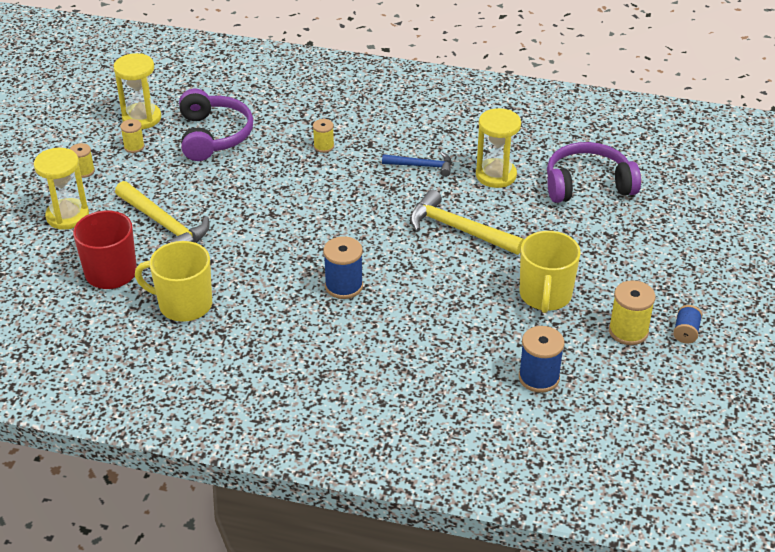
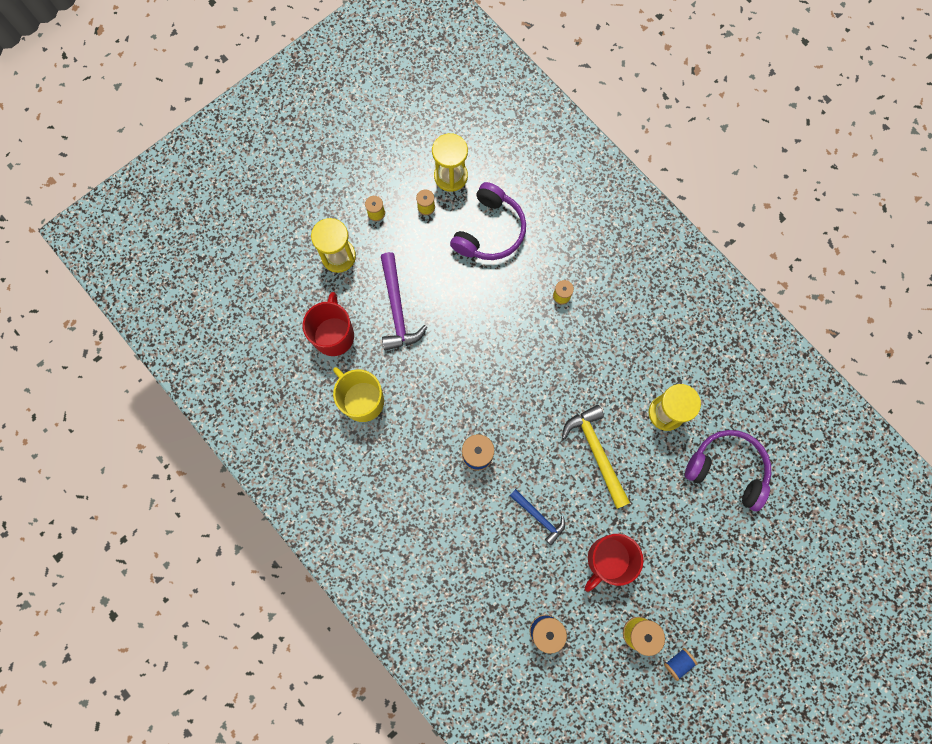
camera: 35 degrees right, 35 degrees up
(164, 224) = (397, 309): yellow hammer -> purple hammer
(422, 166) = (618, 366): blue hammer -> blue hammer (539, 517)
(545, 295) = (607, 560): yellow mug -> red mug

